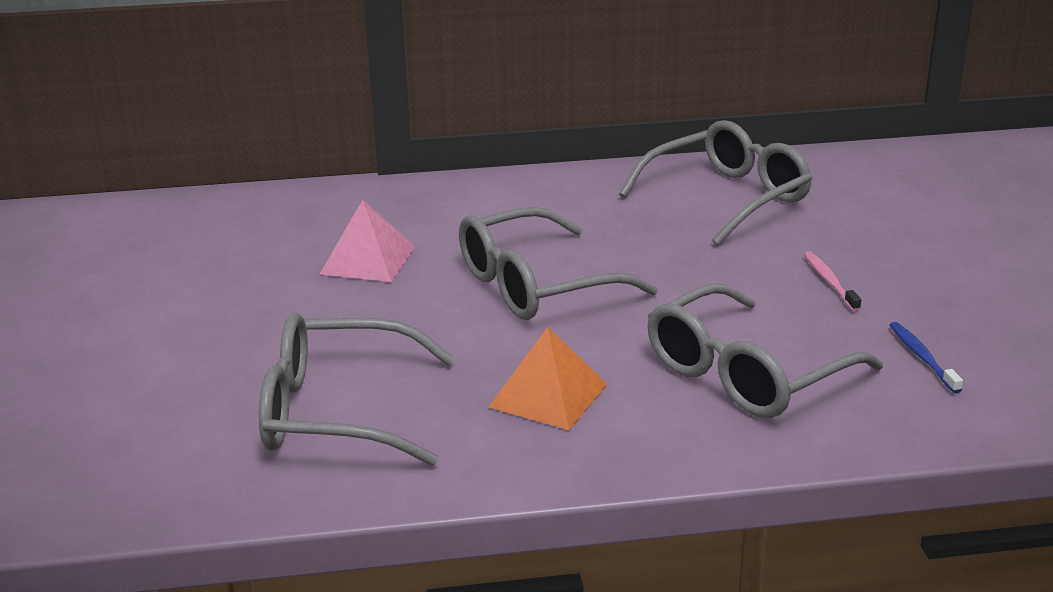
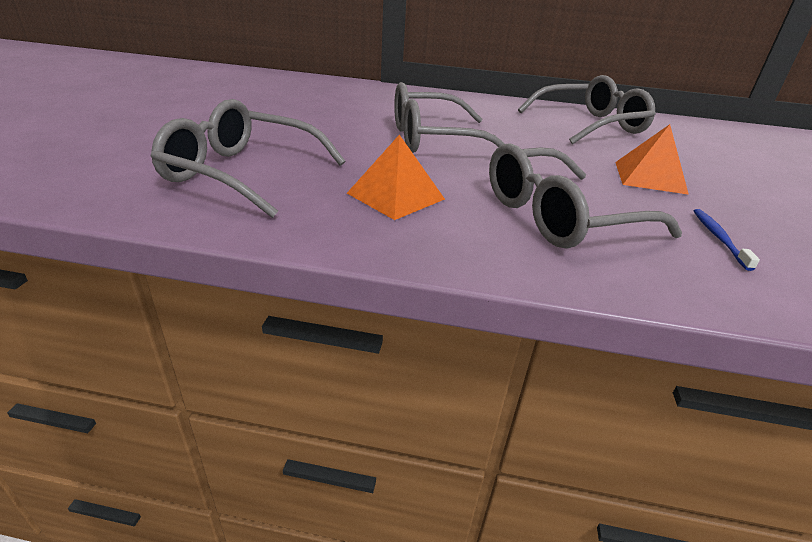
camera: 15 degrees right, 5 degrees up
(367, 260) = (339, 110): pink pyramid -> none
(829, 281) = (649, 177): pink toothbrush -> orange pyramid

